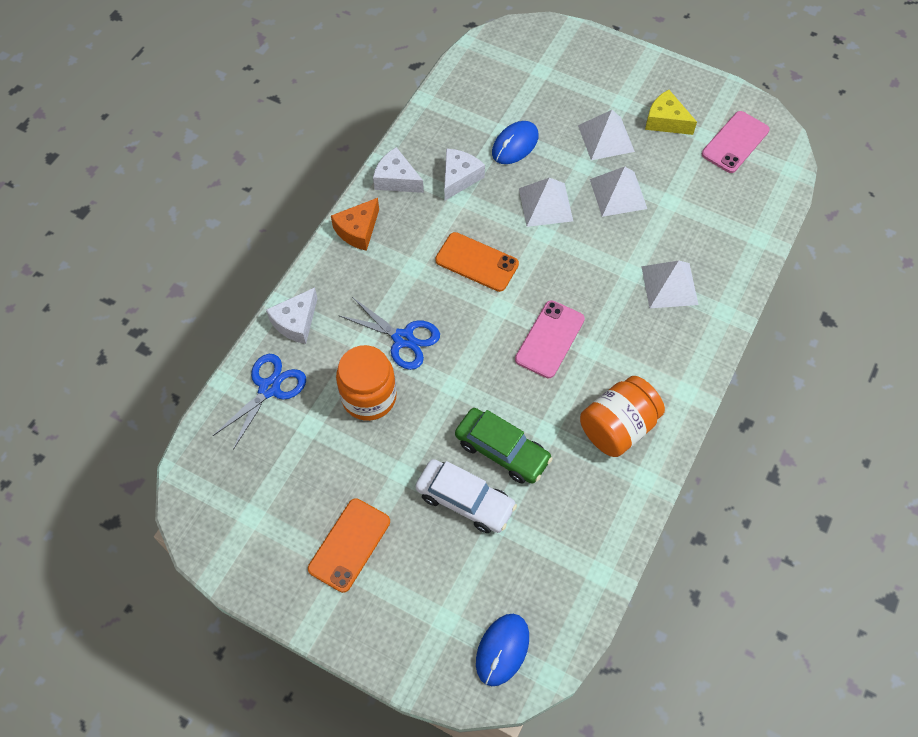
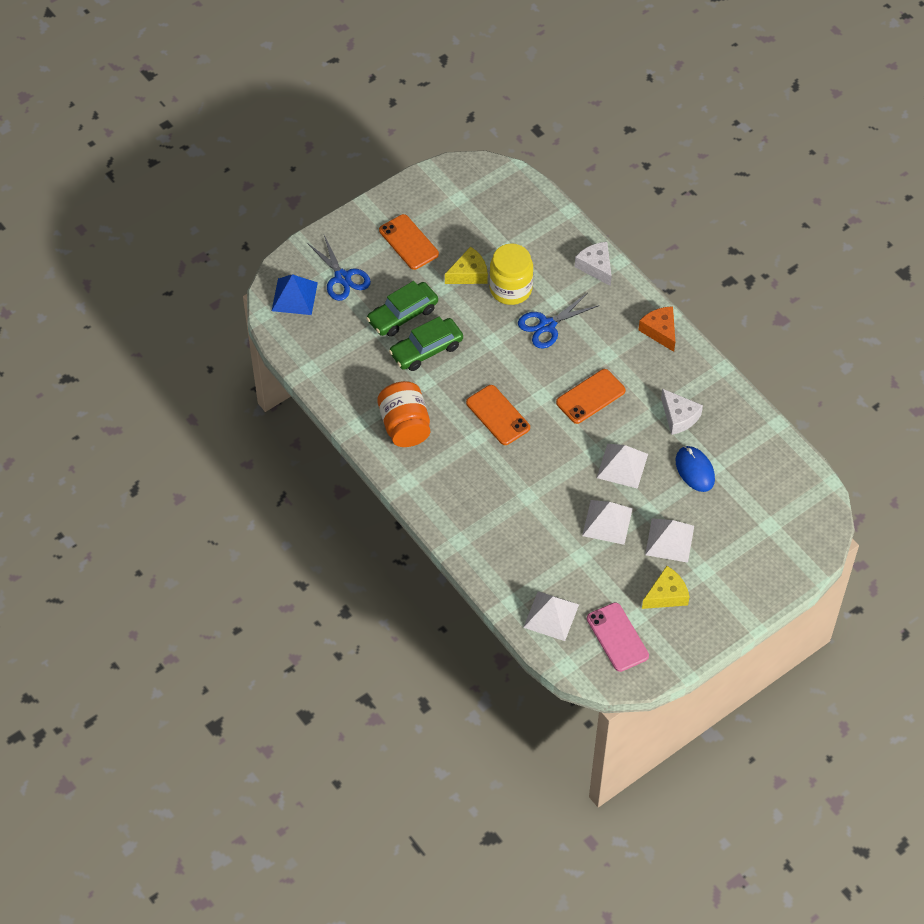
camera: 115 degrees right, 5 degrees down
(269, 388) = (549, 235): blue scissors -> blue scissors (342, 277)
(367, 452) = (469, 274): none -> yellow cheese
(369, 397) = (510, 289): orange jar -> yellow jar
(396, 179) = (698, 374): white cheese -> none
(465, 500) = (402, 315): white car -> green car
(502, 649) = (294, 296): blue mouse -> blue pyramid
(550, 339) = (497, 415): pink phone -> orange phone
(669, 285) = (502, 515): white pyramid -> white pyramid (551, 615)

